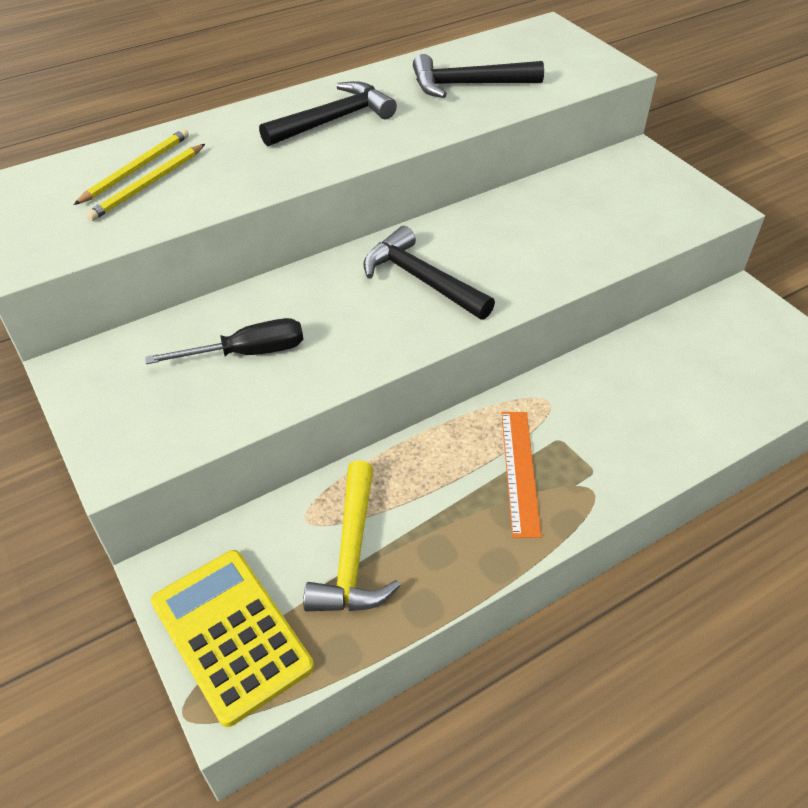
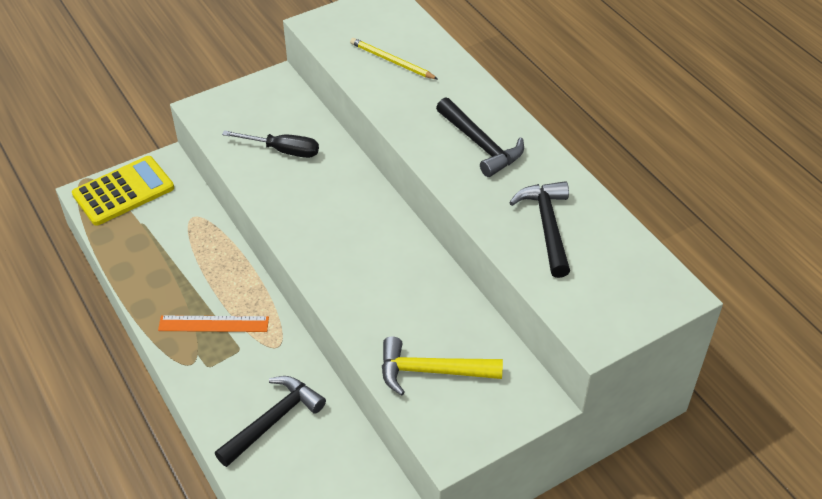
camera: 90 degrees right, 0 degrees up
(136, 169) = (411, 53): yellow pencil -> none
(247, 353) = (283, 150): black screwdriver -> black screwdriver turned 60 degrees counterclockwise
(352, 553) = (164, 238): yellow hammer -> yellow hammer (432, 371)
(421, 279) = (351, 235): black hammer -> black hammer (273, 420)

